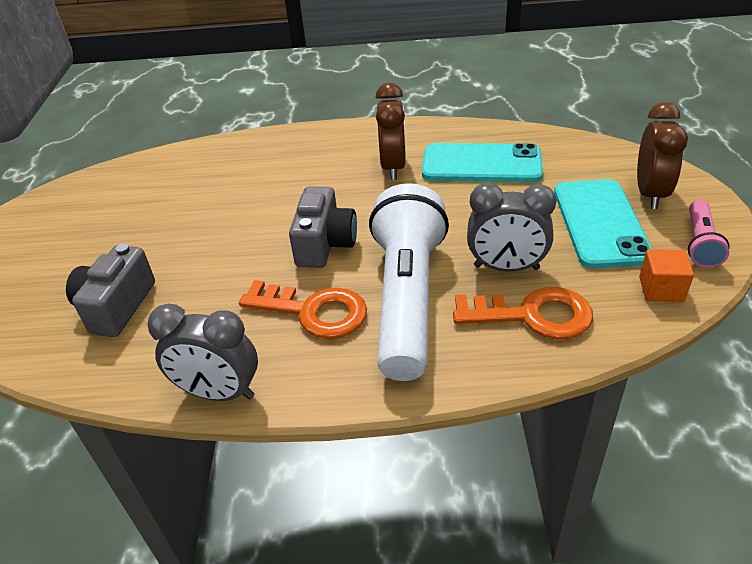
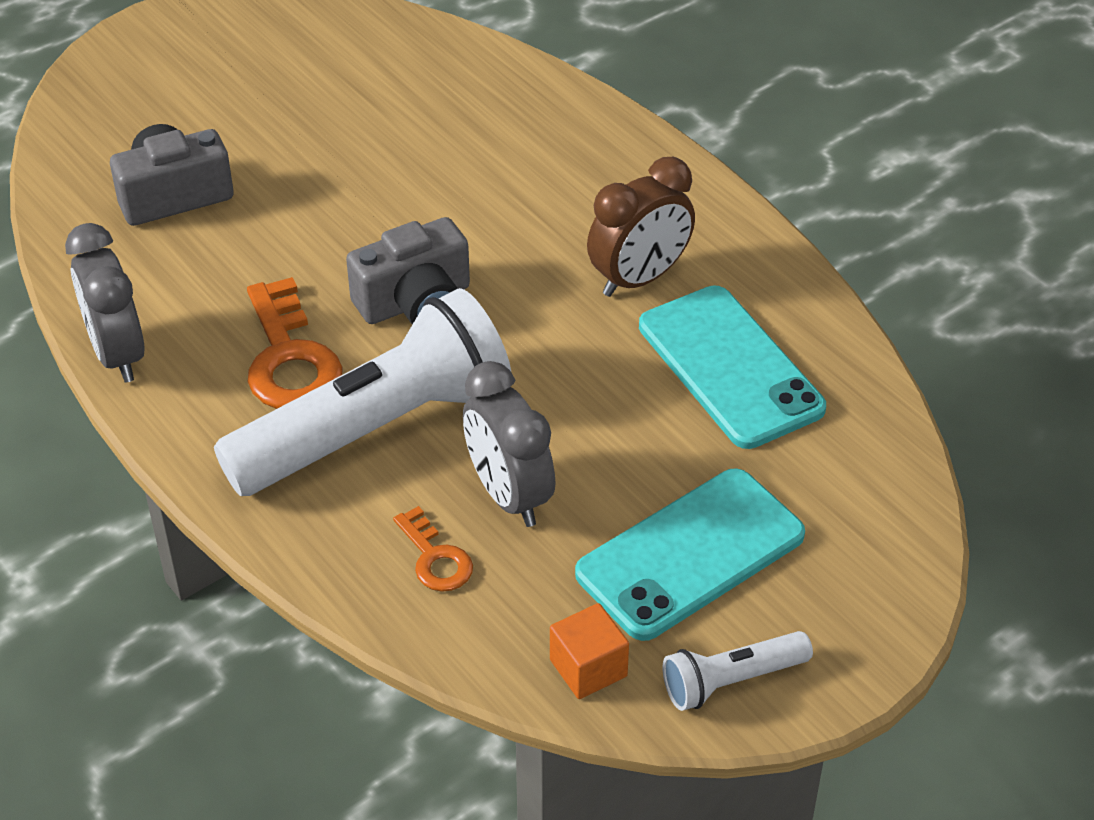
camera: 50 degrees right, 5 degrees up
(533, 315) = (435, 558): orange key -> orange key, size x0.56
(650, 194) = (817, 586): brown clock -> none
(700, 243) = (731, 681): pink flashlight -> white flashlight

